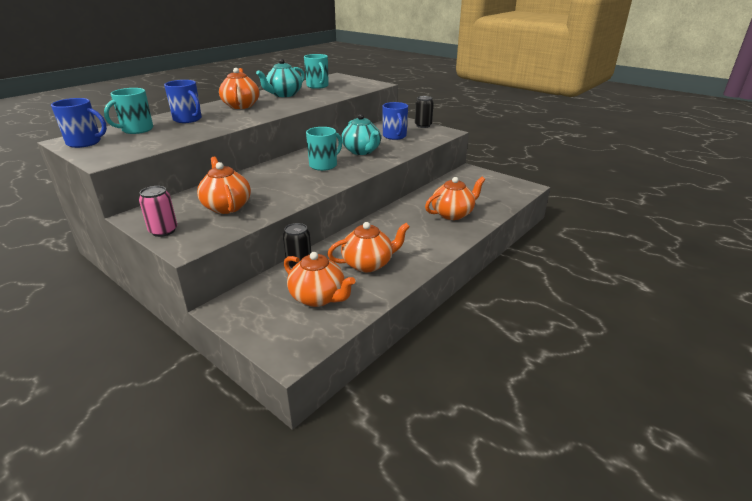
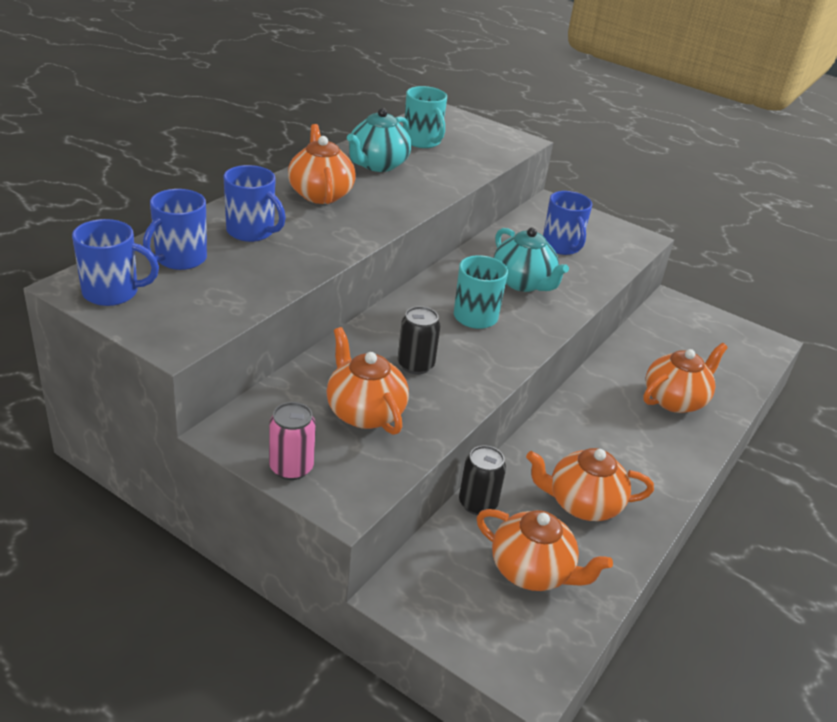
camera: 10 degrees left, 5 degrees up
(136, 130) = (179, 259): turquoise mug -> blue mug
(368, 264) = (582, 504): orange teapot -> orange teapot turned 150 degrees counterclockwise
(423, 125) = (597, 220): black can -> black can (415, 365)

